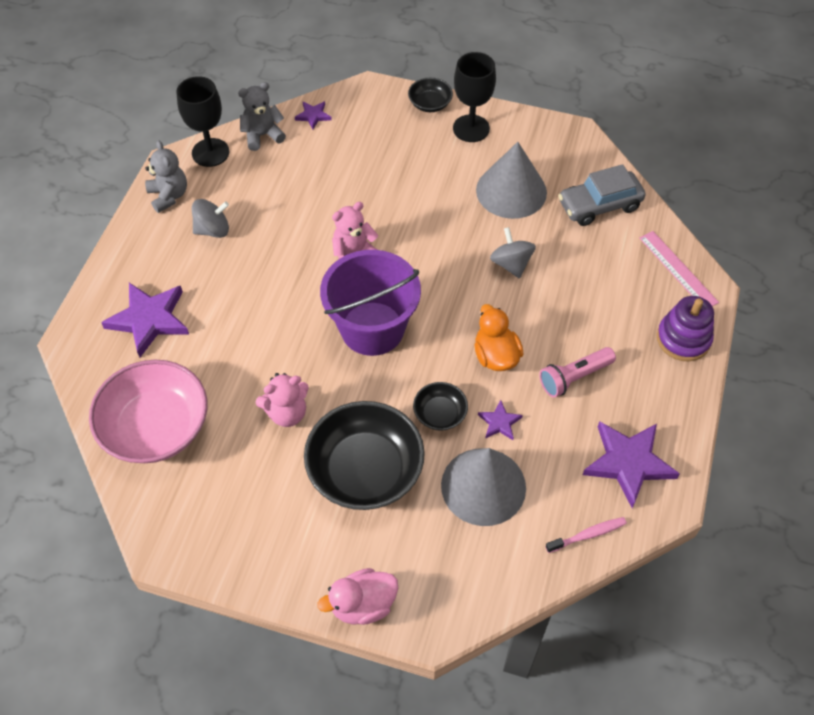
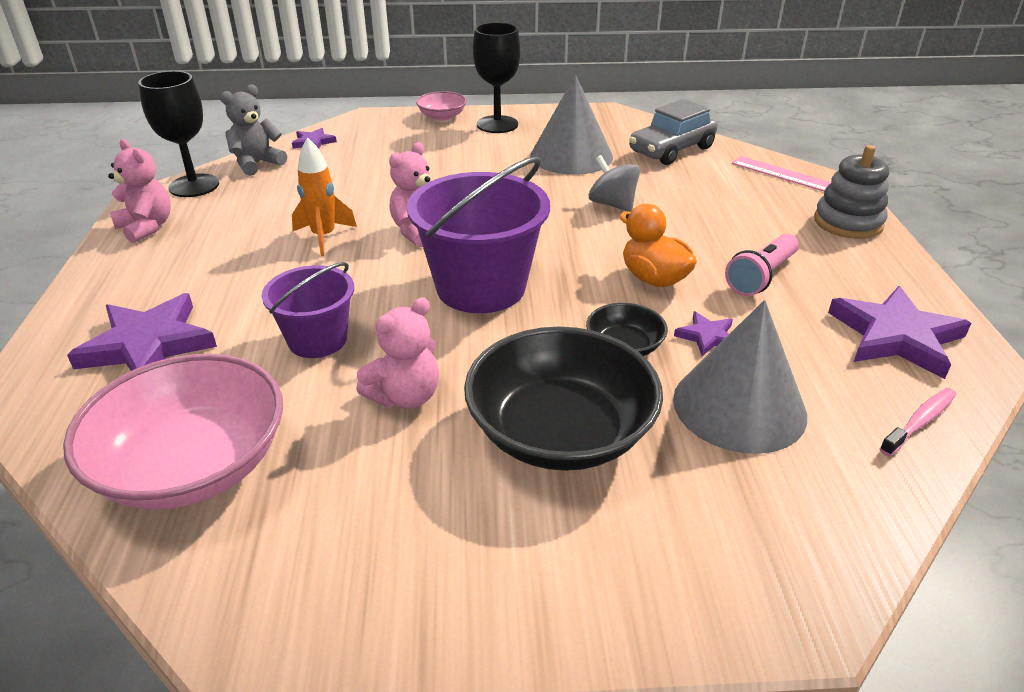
camera: 20 degrees left, 20 degrees down
(169, 196) = (147, 227): grey teddy bear -> pink teddy bear
(213, 230) = (219, 244): grey spinning top -> none
(250, 347) = (317, 340): none -> purple bucket
(285, 242) = (324, 237): none -> orange rocket
(363, 605) = (670, 616): pink duck -> none
(430, 104) = (442, 116): black bowl -> pink bowl
(683, 339) = (848, 222): purple stacking toy -> grey stacking toy

